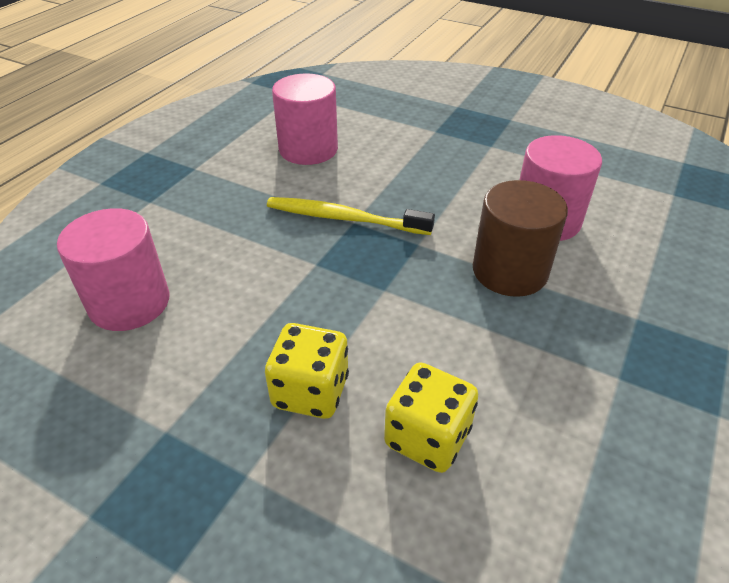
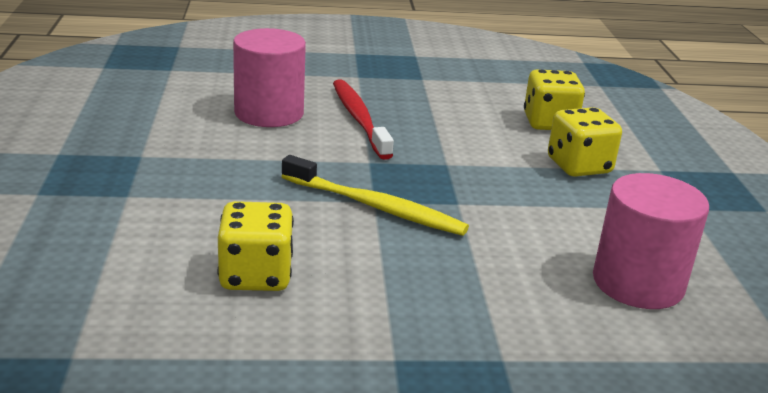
camera: 125 degrees left, 15 degrees down
(308, 149) = (256, 275): pink cylinder -> yellow dice
(345, 218) = (375, 206): yellow toothbrush -> yellow toothbrush turned 45 degrees counterclockwise
(510, 271) = (359, 119): brown cylinder -> red toothbrush

